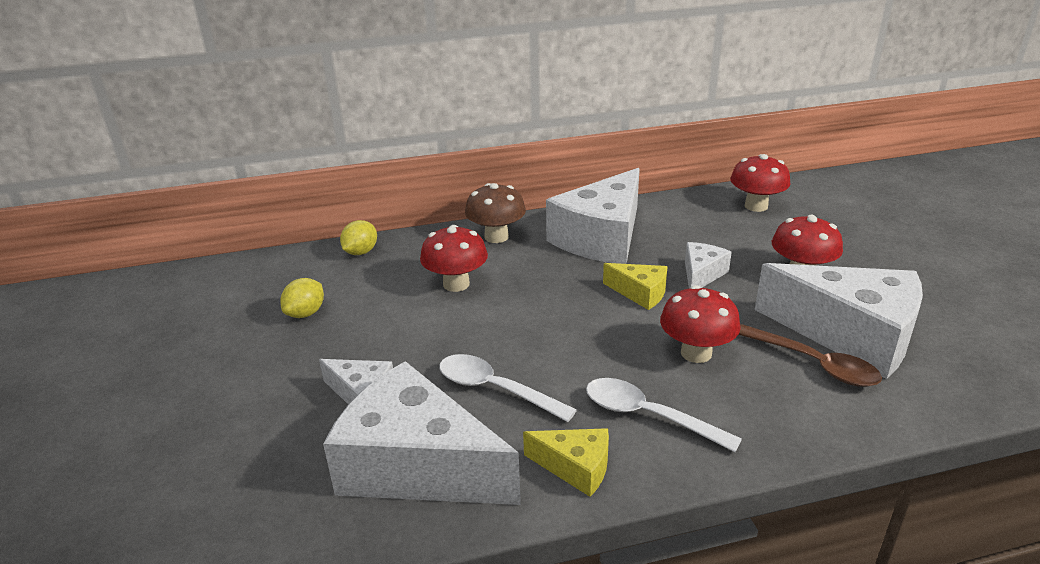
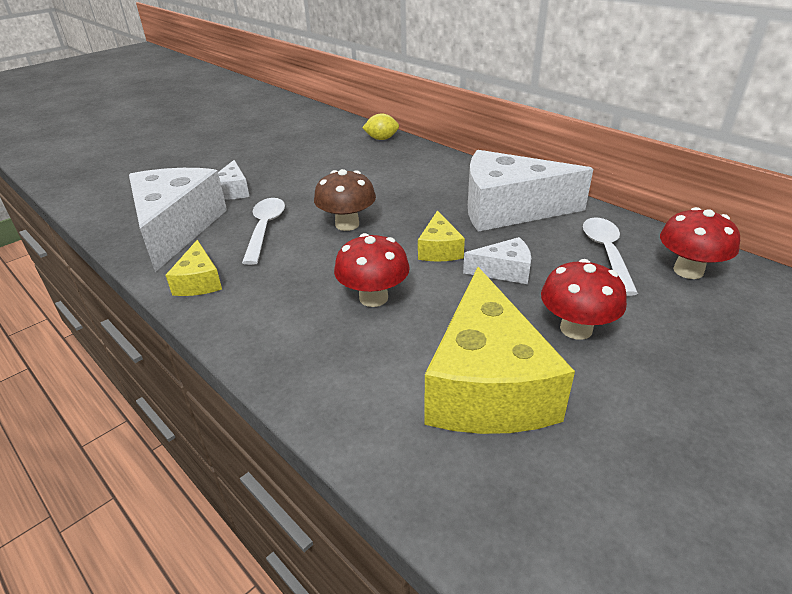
camera: 60 degrees right, 5 degrees up
(305, 313) = (299, 149): yellow lemon -> none
(456, 284) = (375, 178): red mushroom -> none
(496, 237) = (455, 171): brown mushroom -> brown mushroom (347, 224)
(648, 416) = (272, 296): white spoon -> white spoon (606, 253)
(814, 364) = (411, 368): brown spoon -> none
(850, 335) = (486, 384): white cheese -> yellow cheese

